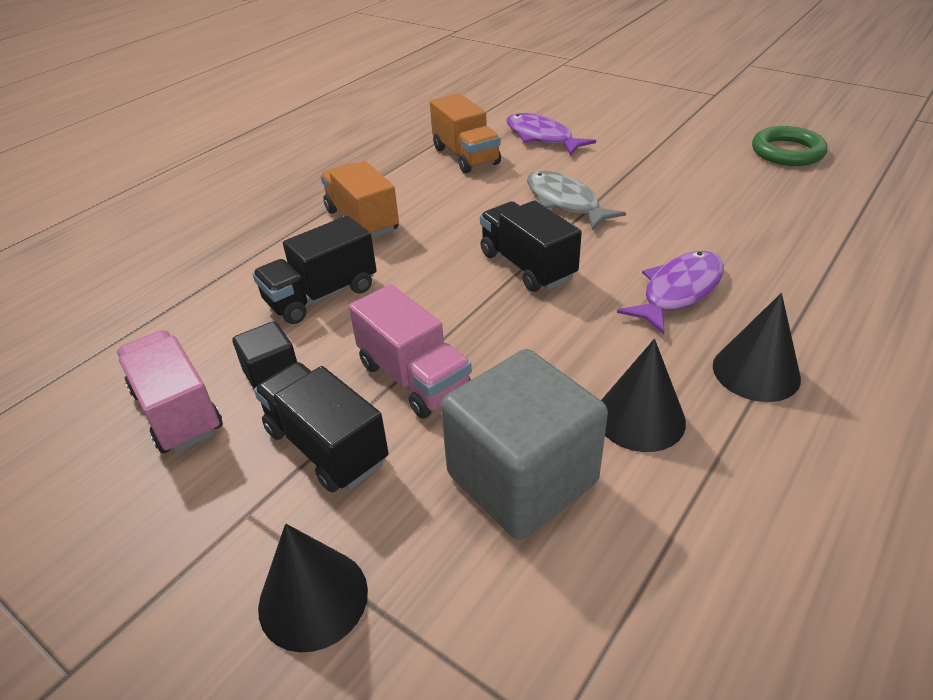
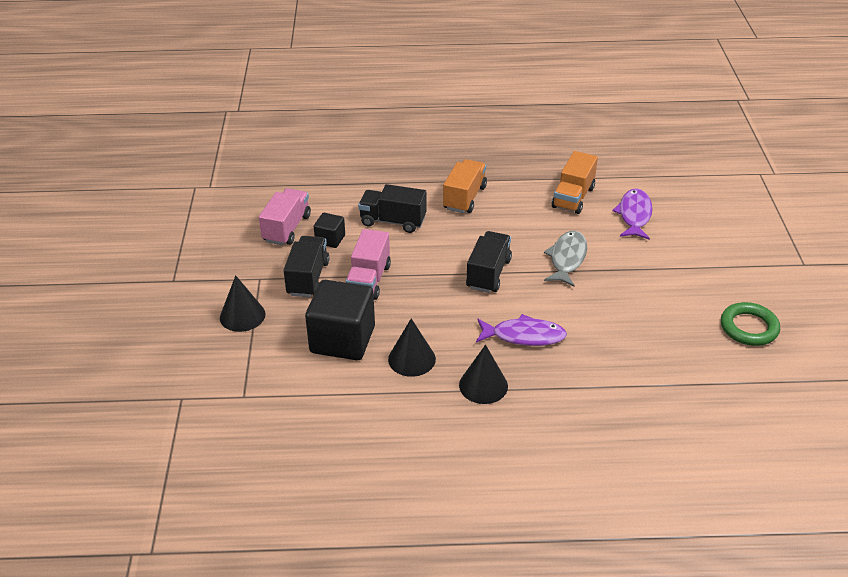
camera: 50 degrees right, 0 degrees up
(522, 478) = (342, 339): grey cube -> black cube

